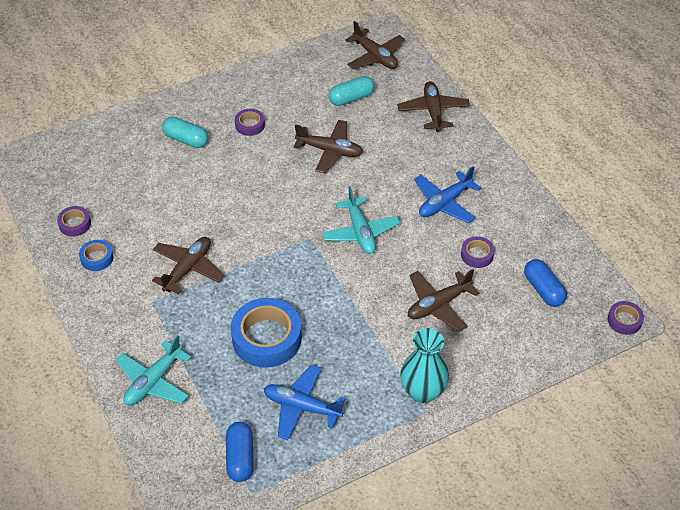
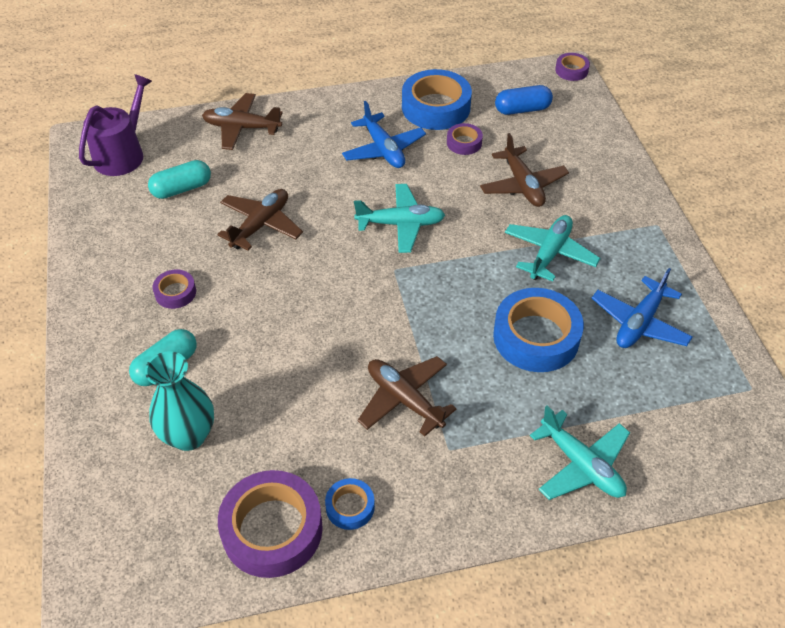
camera: 75 degrees left, 0 degrees up
(75, 224) = (272, 529): purple tape -> purple tape, size x2.02
(240, 458) = (704, 391): blue capsule -> none
(351, 98) = (182, 189): turquoise capsule -> turquoise capsule turned 75 degrees clockwise
(361, 335) = (549, 253): none -> turquoise plane
(375, 56) = (122, 154): brown plane -> purple watering can
(422, 392) = (632, 221): turquoise vase -> turquoise vase (189, 436)
(516, 227) = (436, 107): none -> blue tape

